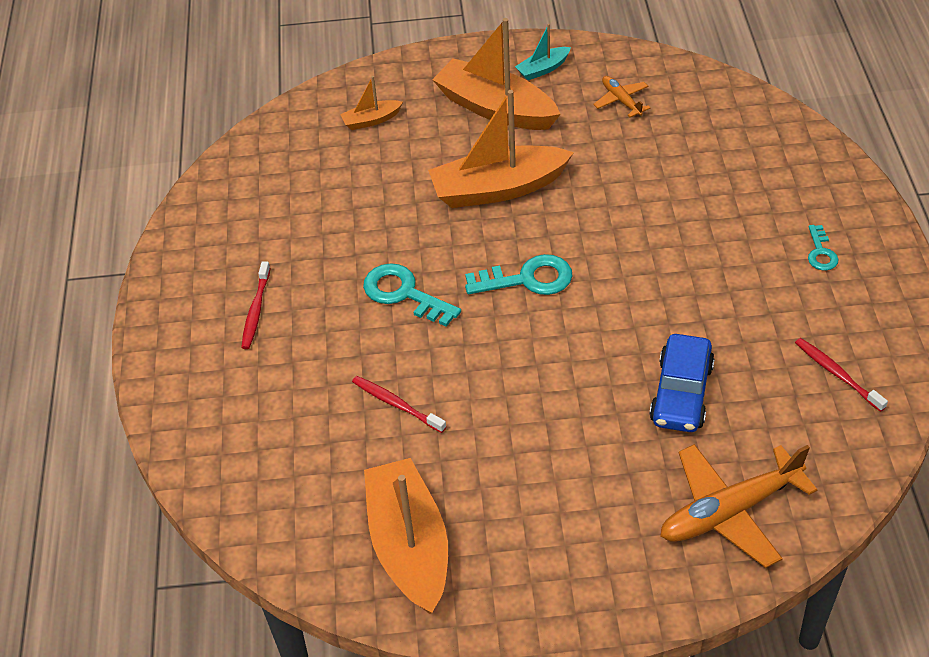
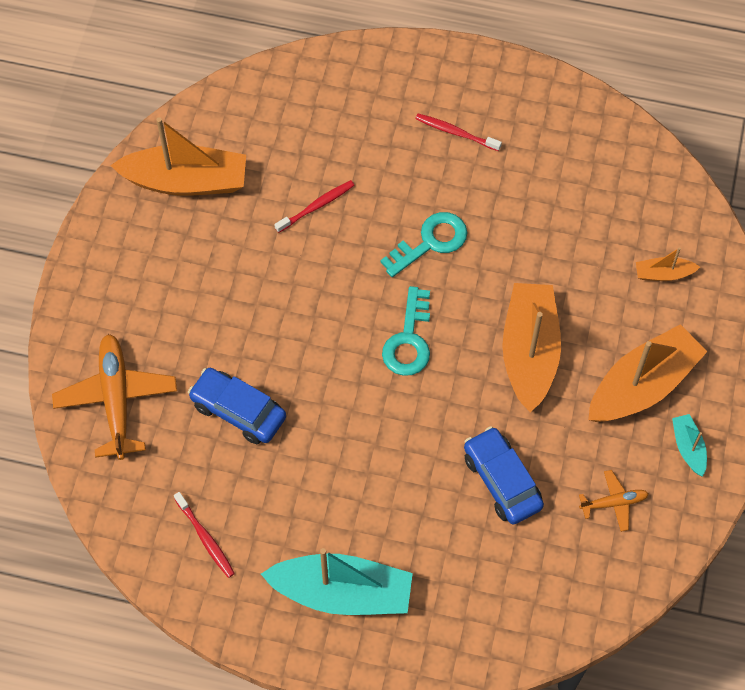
camera: 105 degrees right, 15 degrees up
(371, 120) = (663, 274): orange boat -> orange boat turned 90 degrees counterclockwise
(642, 174) = (502, 481): none -> blue car
(820, 252) = (342, 592): turquoise key -> turquoise boat
(836, 374) = (206, 538): red toothbrush -> red toothbrush turned 75 degrees clockwise

